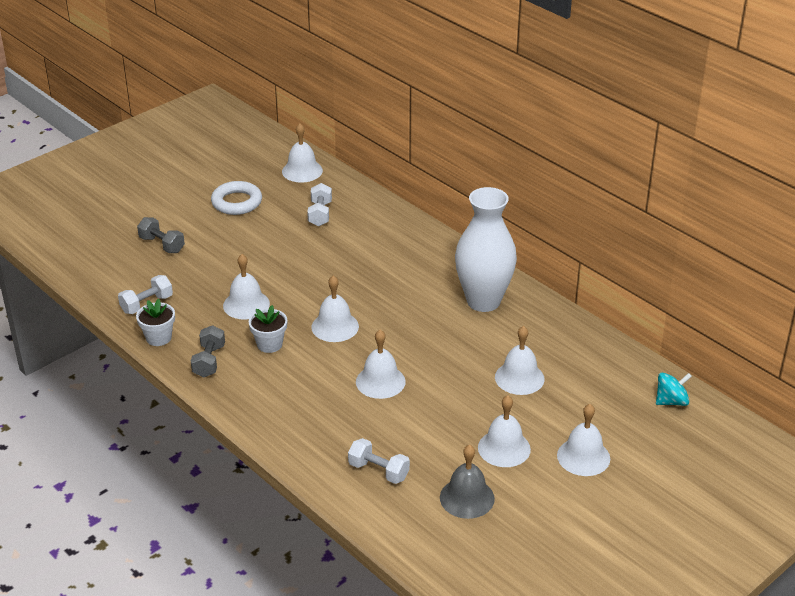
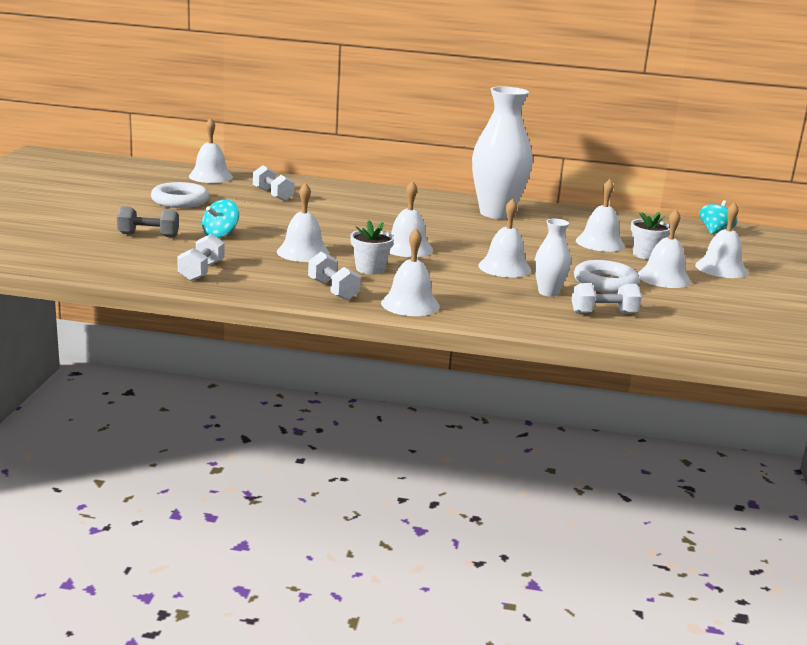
camera: 40 degrees left, 15 degrees down
(158, 338) = (254, 288): white flower pot -> white flower pot (646, 255)
(209, 361) = (333, 290): grey dumbbell -> white dumbbell
(213, 260) = (220, 234): none -> turquoise spinning top
(243, 399) = (410, 304): none -> white bell
(370, 427) = (548, 292): none -> white vase
(439, 434) = (605, 283): none -> white ring
(467, 498) = (694, 308): grey bell -> none

